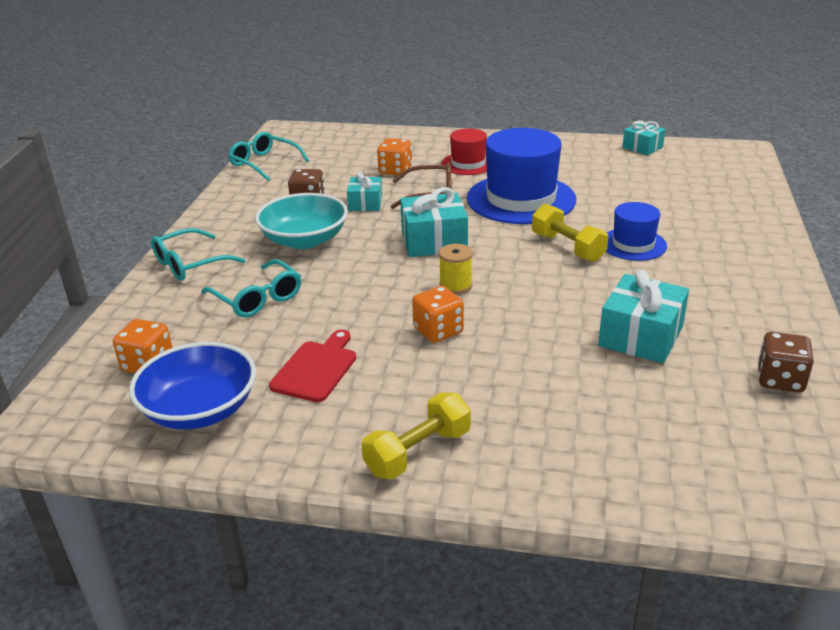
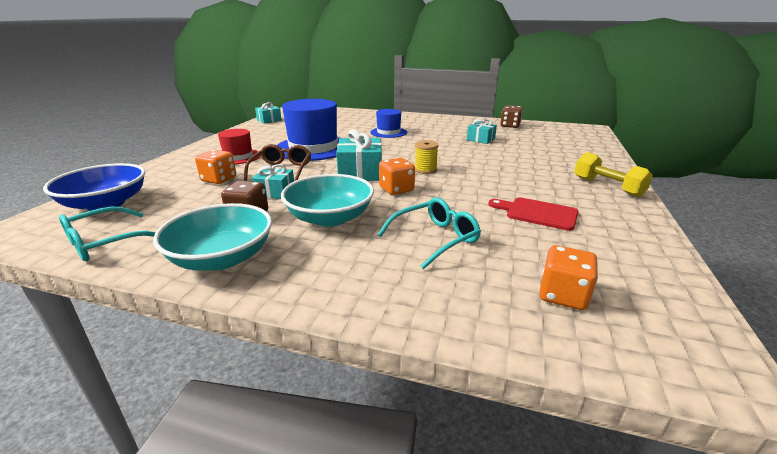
camera: 85 degrees left, 5 degrees down
(190, 264) = (351, 283): turquoise glasses -> none
(200, 410) = (616, 259): blue bowl -> blue bowl (106, 204)
(236, 208) = (222, 258): none -> turquoise bowl
(438, 331) = (481, 177): orange dice -> orange dice (396, 189)
(567, 247) = (386, 143): yellow dumbbell -> none
(641, 336) = (480, 139): turquoise gift -> turquoise gift, size x0.62

